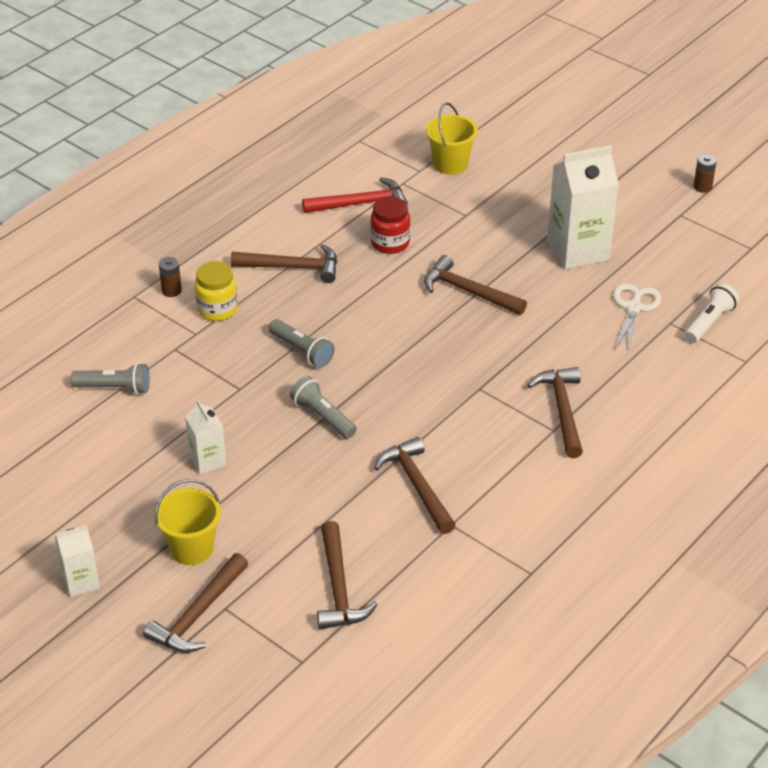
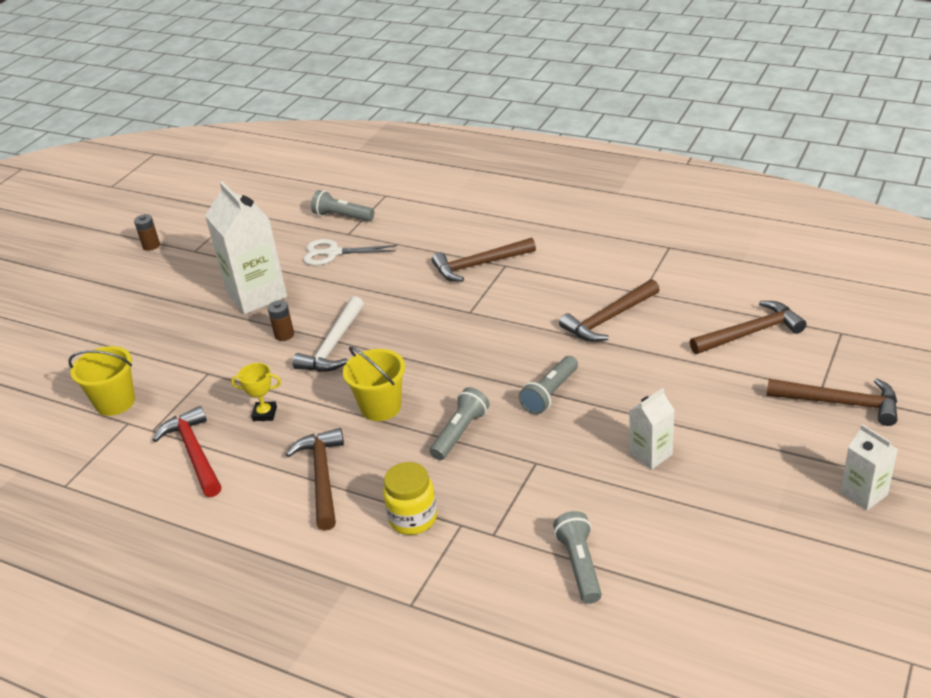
camera: 100 degrees left, 5 degrees down
(171, 291) = (390, 571): brown battery -> brown battery (284, 335)
(191, 548) = (769, 430): yellow bucket -> yellow bucket (381, 407)
(390, 243) = (265, 414): red jar -> yellow trophy
(468, 291) = (333, 345): brown hammer -> white hammer
(709, 322) = (342, 216): white flashlight -> grey flashlight

